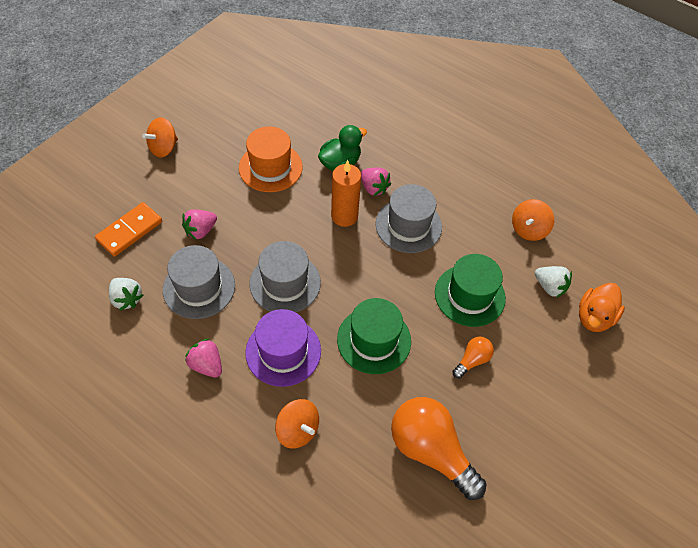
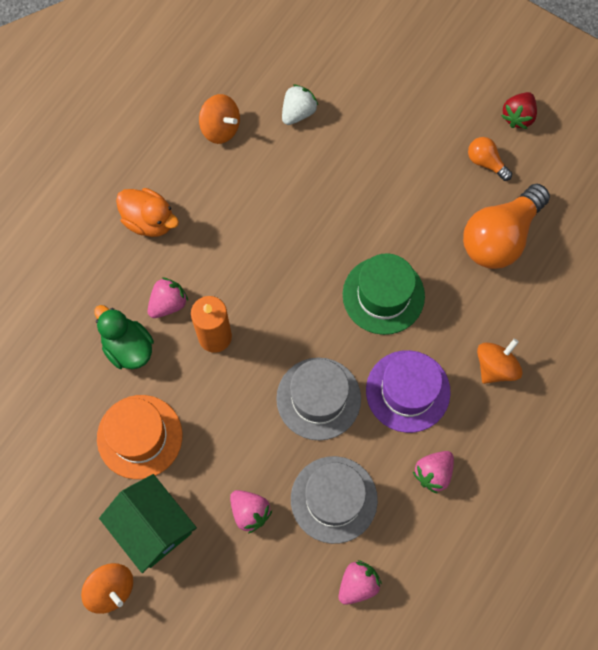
camera: 90 degrees left, 15 degrees up
(127, 299) = (358, 584): white strawberry -> pink strawberry
(130, 231) = (257, 604): orange domino -> none
(202, 172) = (152, 527): none -> green house
(408, 225) = (224, 261): grey hat -> none
(469, 295) = (316, 195): green hat -> none
(472, 360) = (397, 195): orange light bulb -> orange light bulb (486, 162)
(567, 486) = (518, 116): none -> red strawberry
(594, 317) = (332, 72): orange duck -> orange duck (149, 220)

